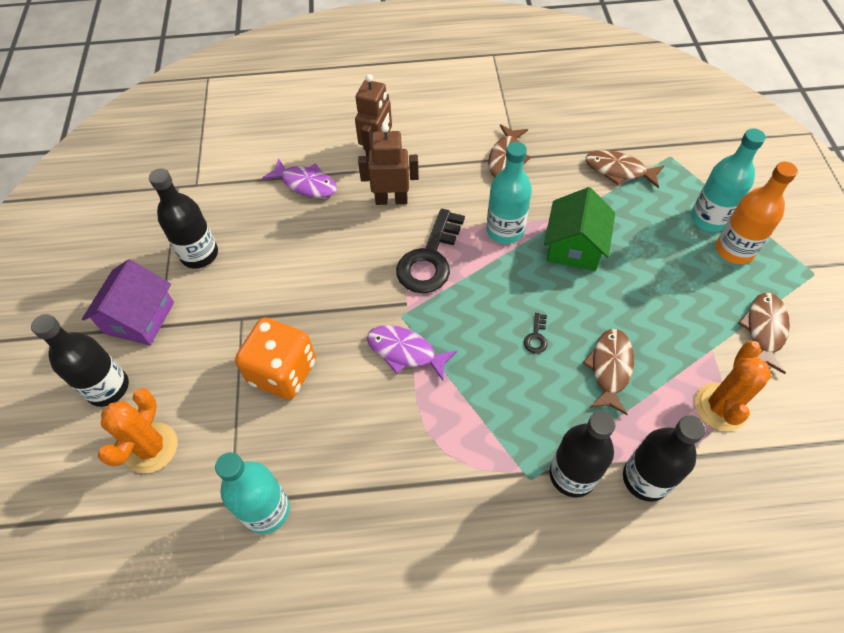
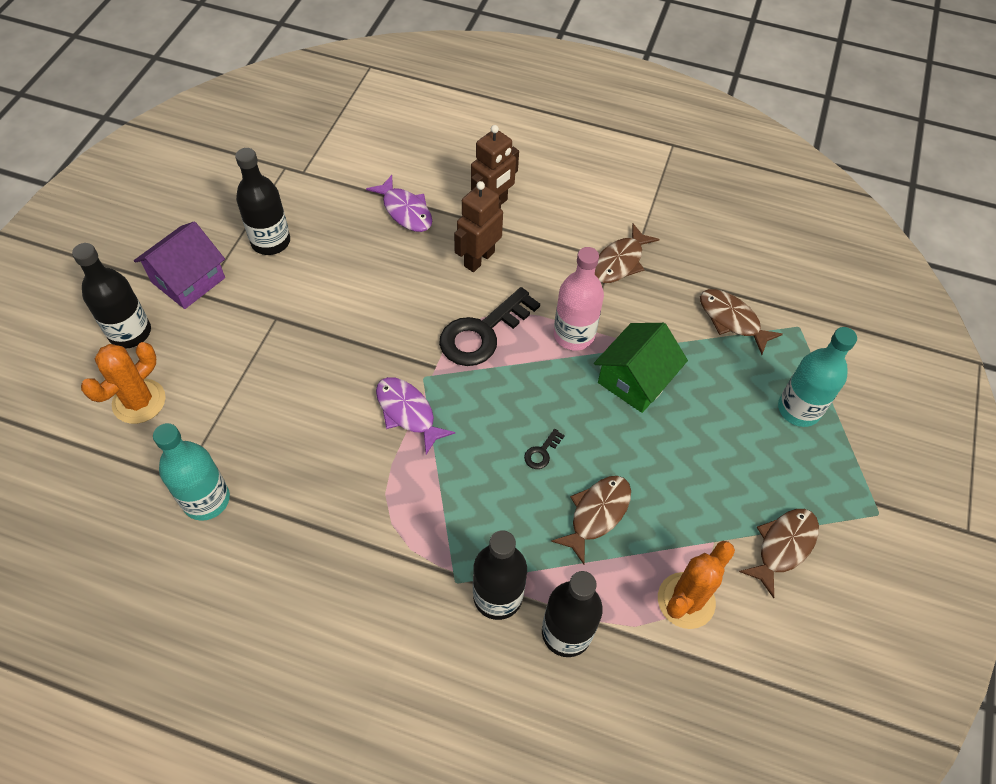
camera: 20 degrees right, 0 degrees up
(283, 372) = (286, 383): orange dice -> none
(391, 200) = (479, 259): brown robot -> brown robot turned 75 degrees counterclockwise
(505, 230) = (574, 335): turquoise bottle -> pink bottle
(734, 250) = (805, 453): orange bottle -> none

